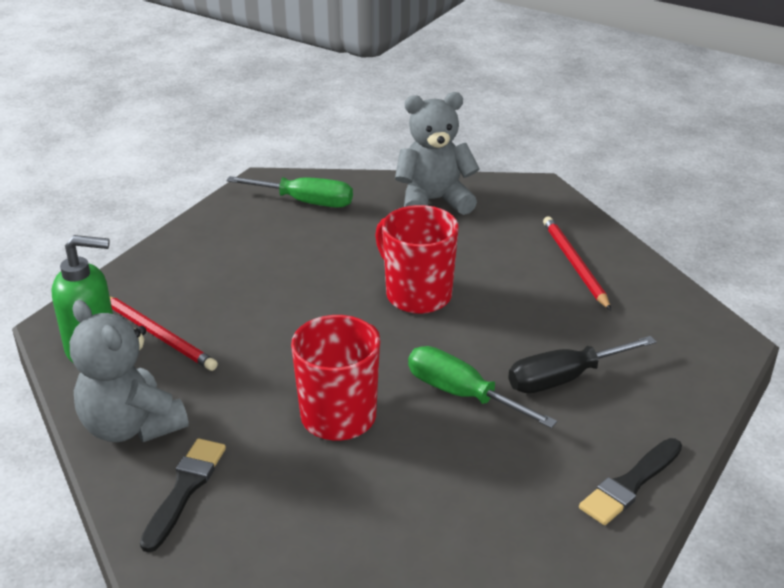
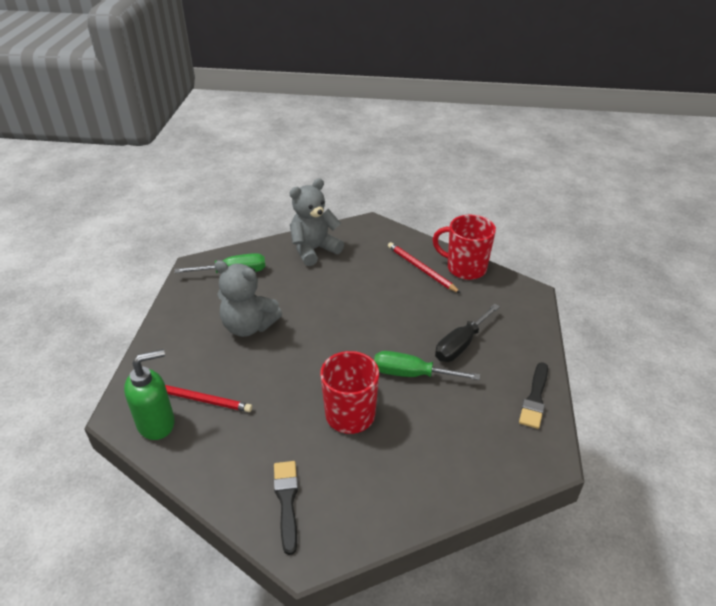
camera: 25 degrees left, 5 degrees up
(131, 426) = (222, 470): grey teddy bear -> grey teddy bear (248, 326)
(417, 295) = (344, 317): red mug -> red mug (465, 268)

